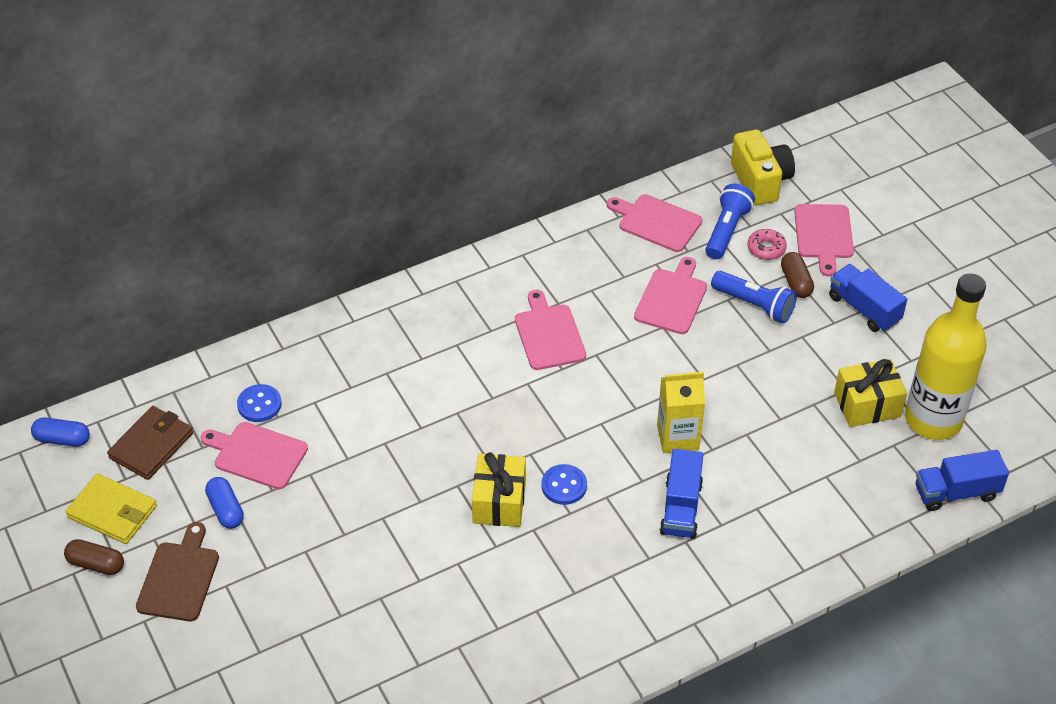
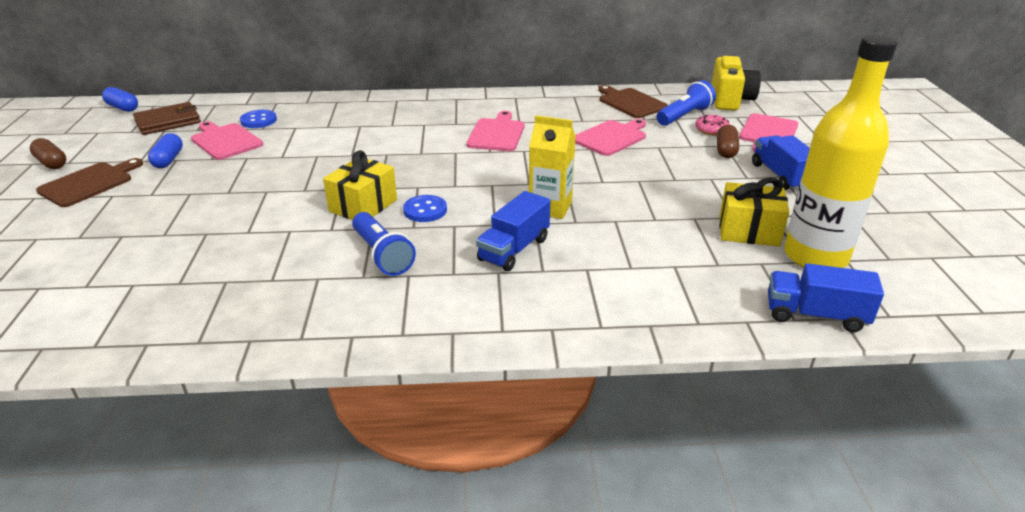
camera: 25 degrees right, 15 degrees down
(112, 512) = (100, 143): yellow wallet -> none
(656, 222) = (630, 102): pink cutting board -> brown cutting board
(754, 305) = (679, 154): blue flashlight -> blue flashlight (382, 255)

